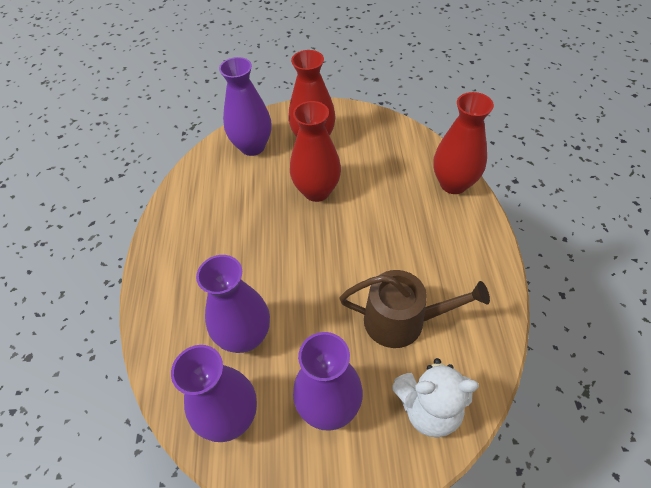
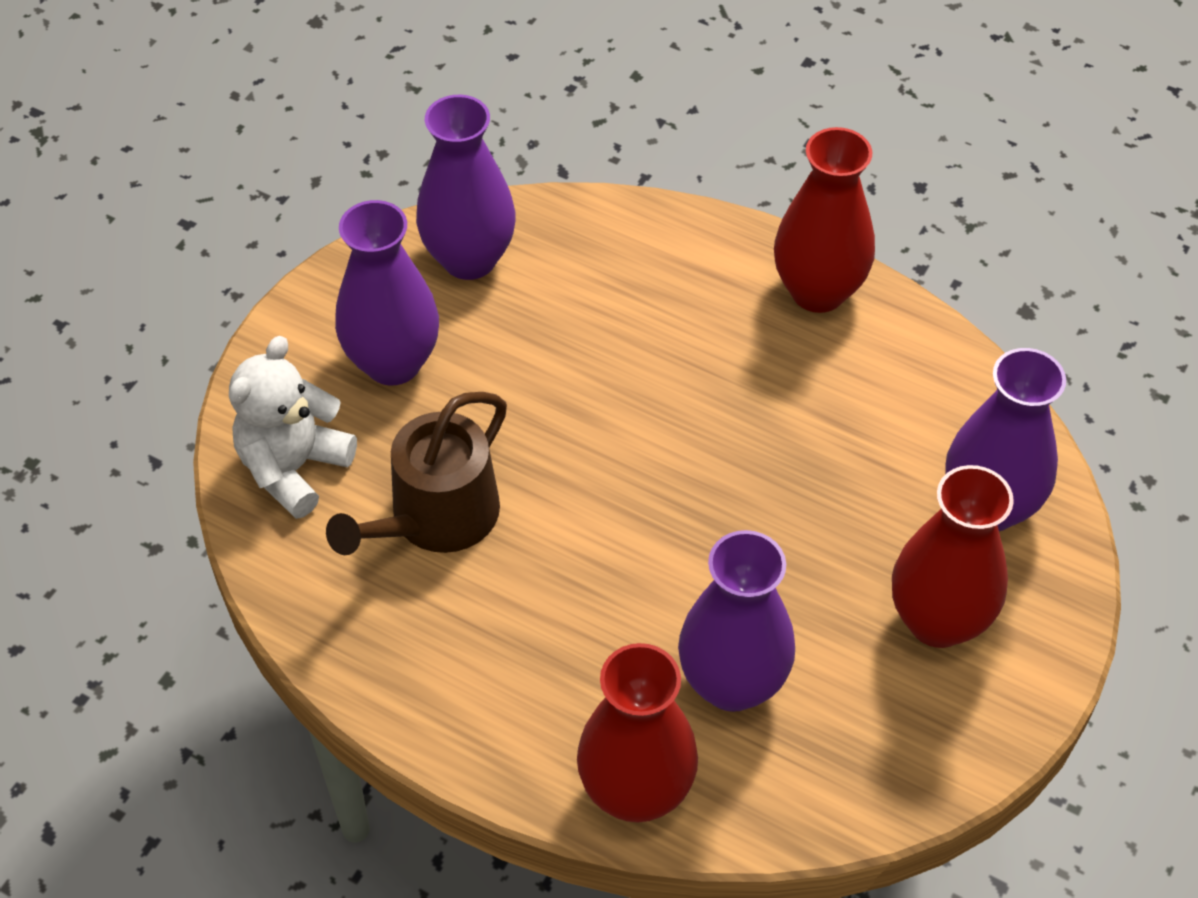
camera: 120 degrees right, 0 degrees up
(245, 336) = (570, 320): purple vase -> purple vase (732, 683)
(317, 191) = (788, 550): red vase -> red vase (818, 291)

